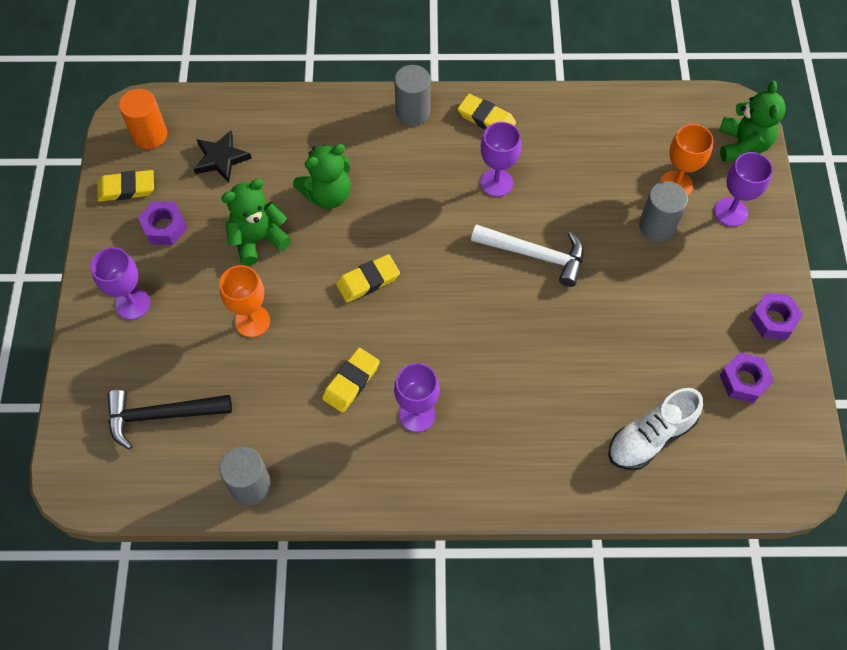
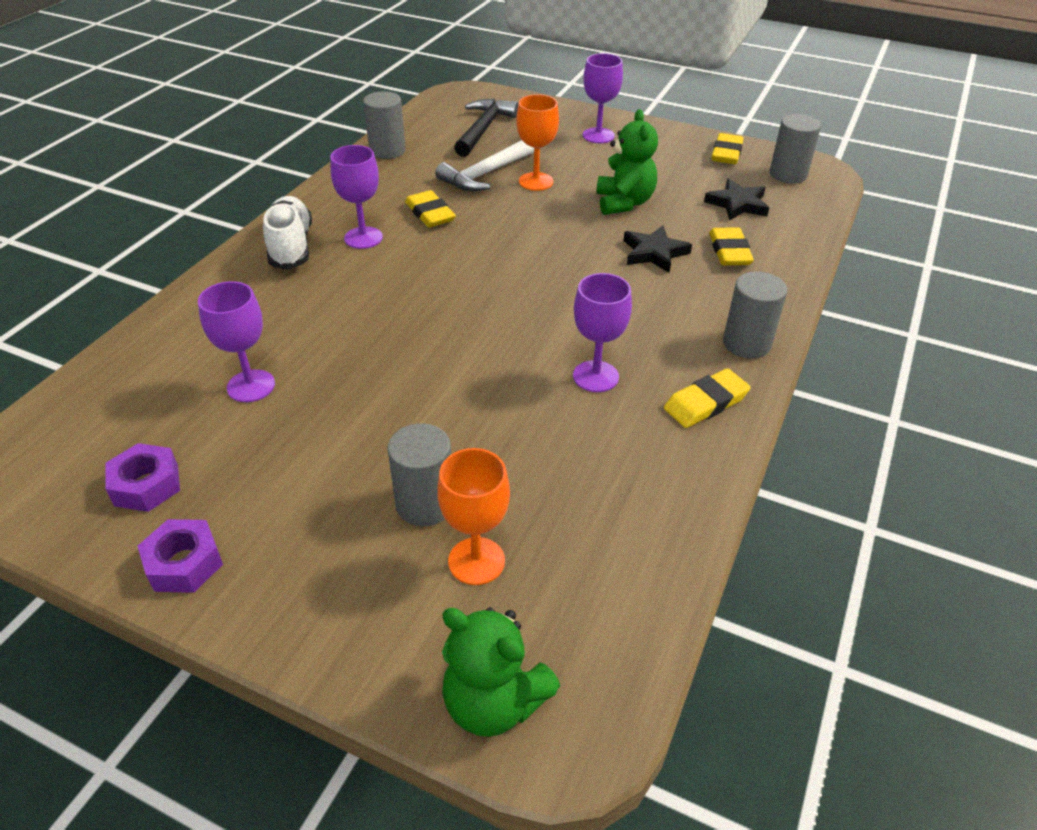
camera: 115 degrees right, 20 degrees down
(150, 135) = (788, 174): orange cylinder -> grey cylinder
(164, 227) = (670, 162): purple nut -> none
(327, 194) = (654, 253): green teddy bear -> black star
(368, 281) = (529, 249): yellow eraser -> yellow eraser (729, 251)
(535, 255) = (470, 372): white hammer -> white hammer (487, 173)
(650, 437) = (179, 374): white shoe -> white shoe (291, 246)
(730, 212) = (383, 608): purple goblet -> purple goblet (251, 386)

